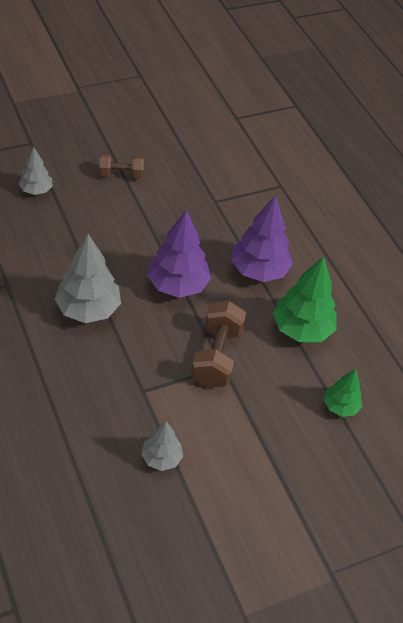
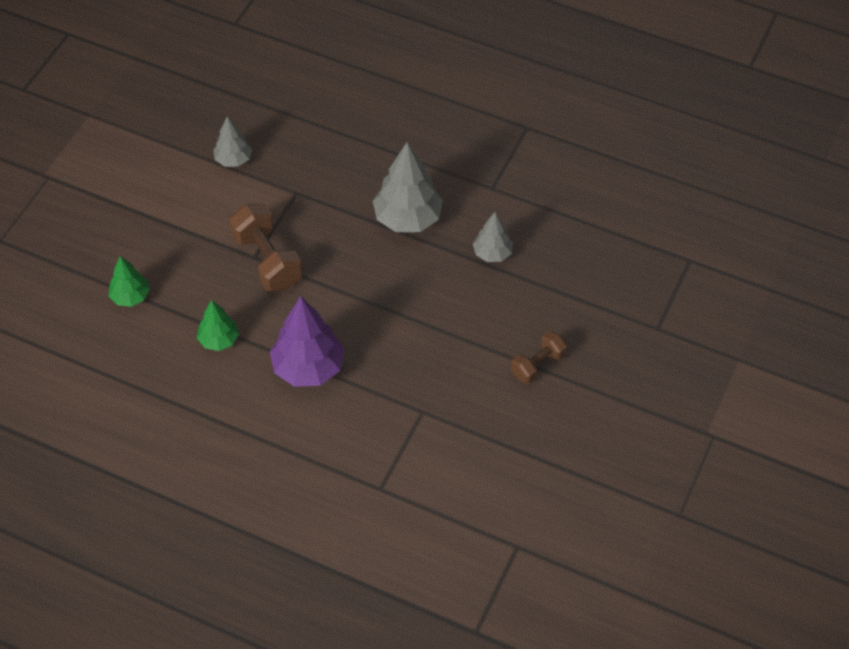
camera: 145 degrees right, 5 degrees up
(36, 190) = (584, 284): grey tree -> grey tree (492, 253)
(177, 285) = (362, 296): purple tree -> none
(301, 329) = (219, 340): green tree -> green tree, size x0.57

